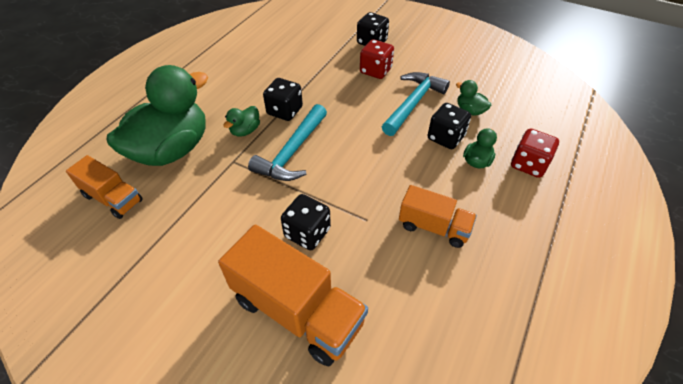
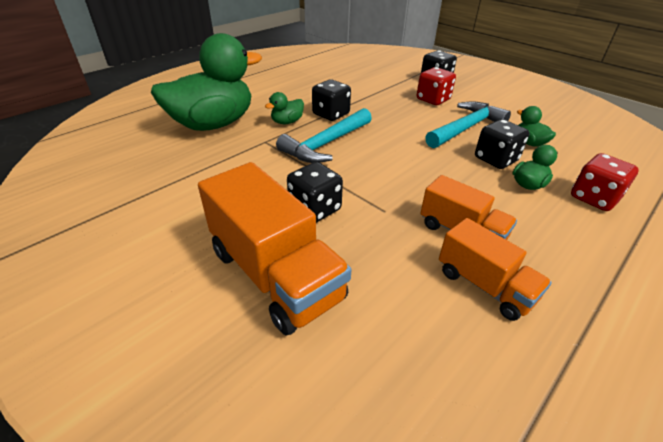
camera: 15 degrees right, 10 degrees down
(113, 198) = (142, 148): orange truck -> orange truck (484, 285)

